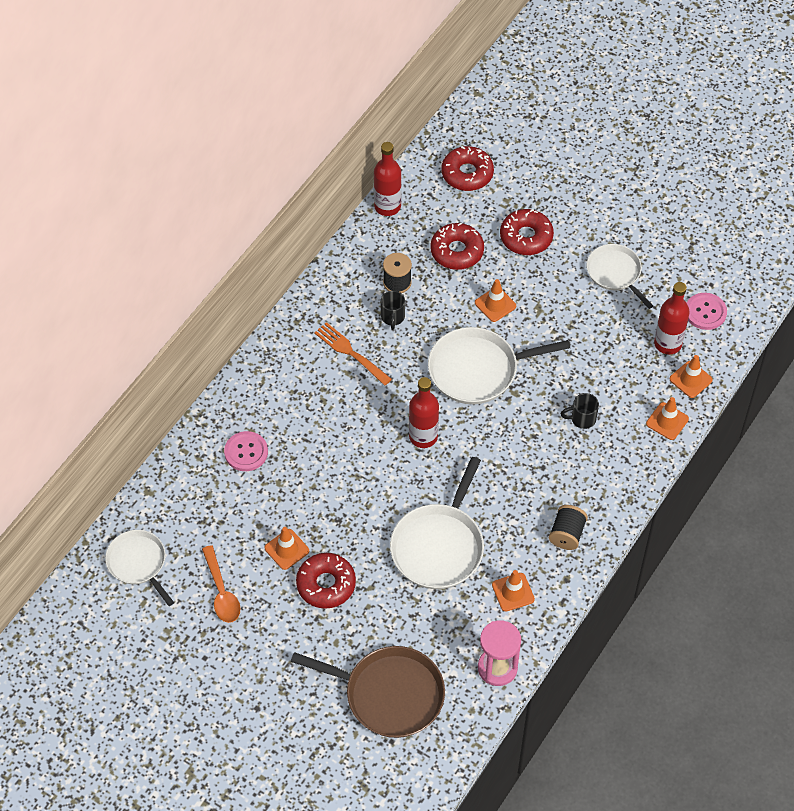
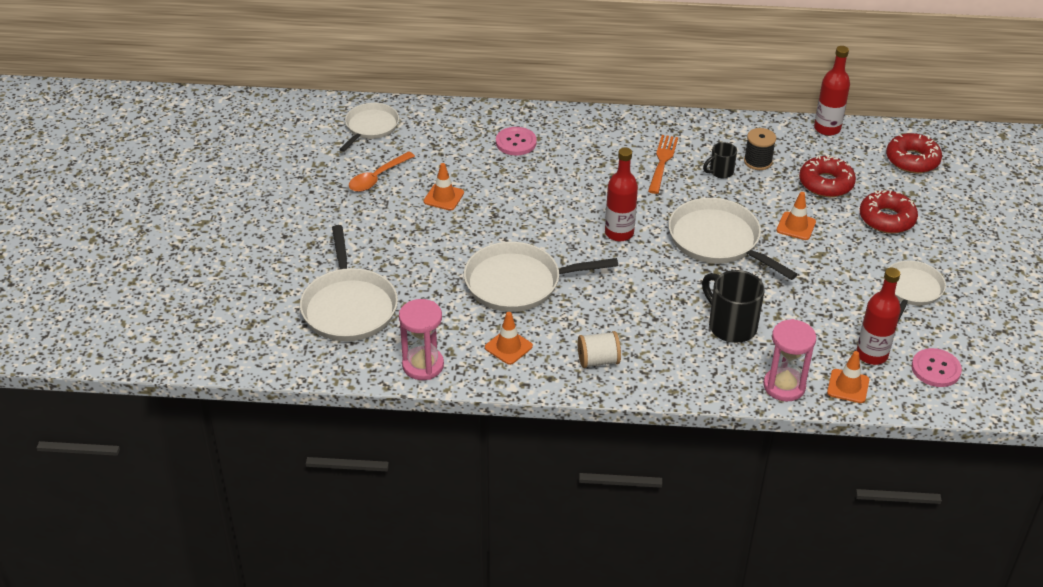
camera: 60 degrees right, 15 degrees down
(326, 584) = (428, 231): red donut -> none
(389, 694) = (349, 307): brown pan -> white pan
(567, 534) = (598, 361): black spool -> white spool
(582, 419) = (730, 326): black mug -> black mug, size x1.78
(667, 421) = (784, 386): orange traffic cone -> pink hourglass

